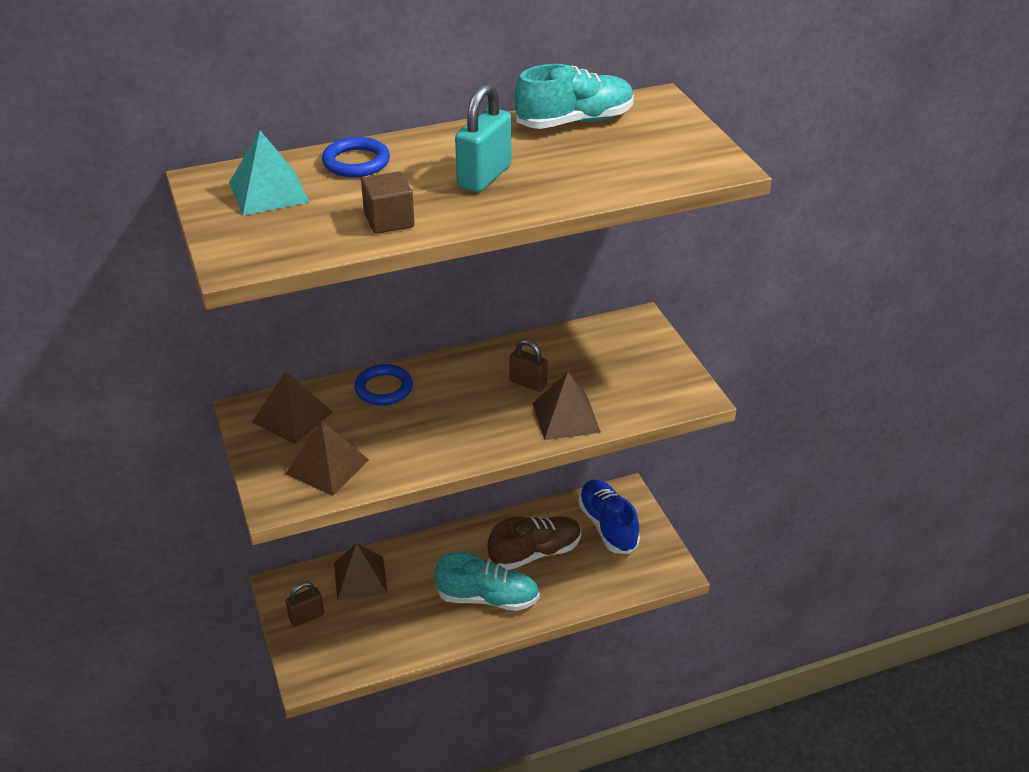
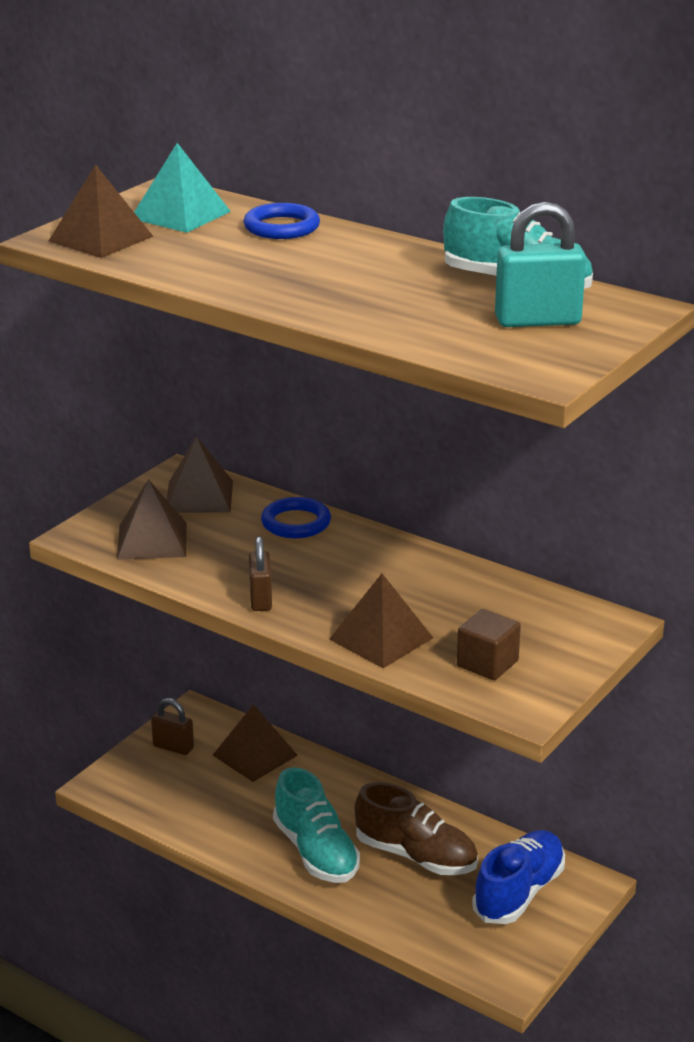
camera: 55 degrees right, 10 degrees down
(267, 242) = (101, 238): none -> brown pyramid
(389, 220) = (200, 268): brown cube -> brown cube (487, 663)
(484, 177) = (338, 279): turquoise padlock -> turquoise padlock (537, 321)
(528, 383) = (407, 596): brown padlock -> brown padlock (260, 599)

